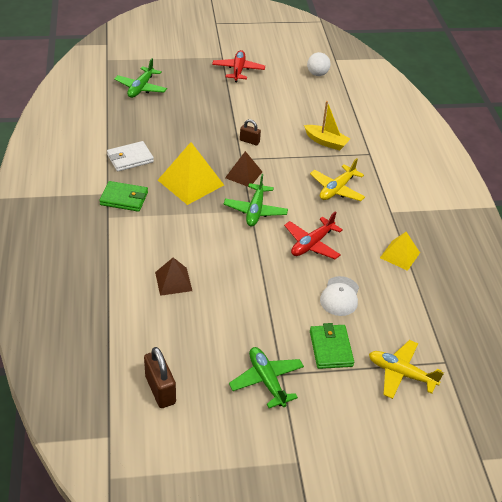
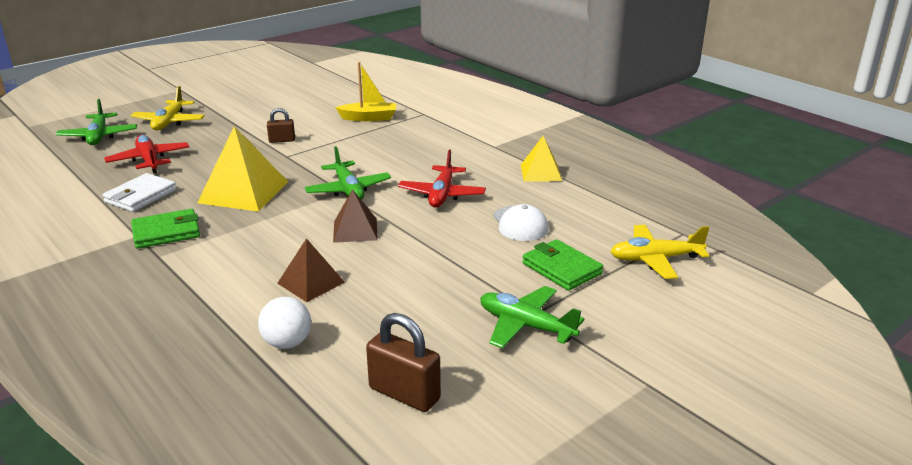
camera: 30 degrees left, 15 degrees down
(238, 70) = (211, 94): red plane -> red plane (149, 161)
(243, 174) = (303, 167): brown pyramid -> brown pyramid (355, 230)
(317, 74) = (305, 76): white ball -> white ball (287, 343)
(337, 189) = (420, 147): yellow plane -> yellow plane (169, 122)

